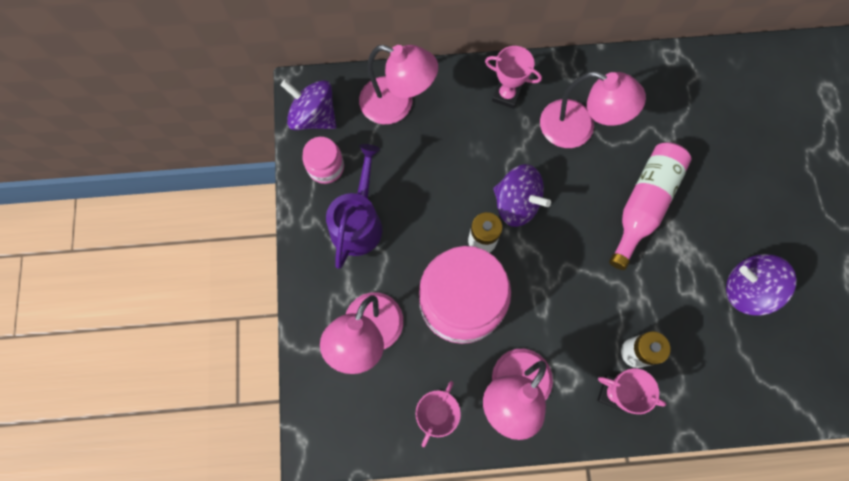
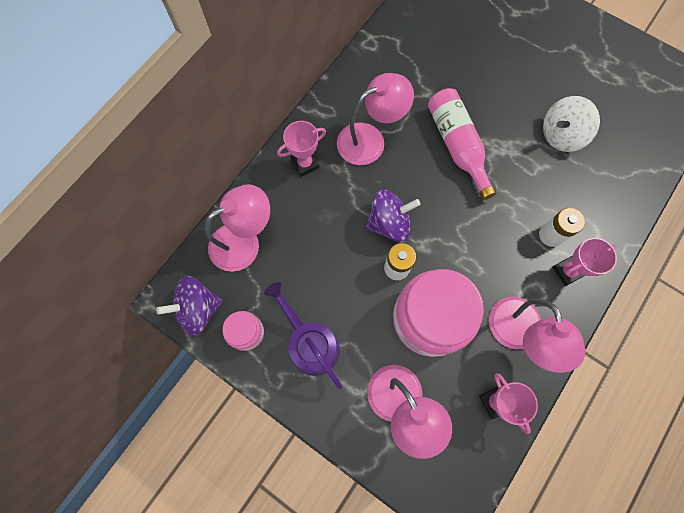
camera: 50 degrees left, 0 degrees up
(746, 289) = (561, 135): purple spinning top -> white spinning top

